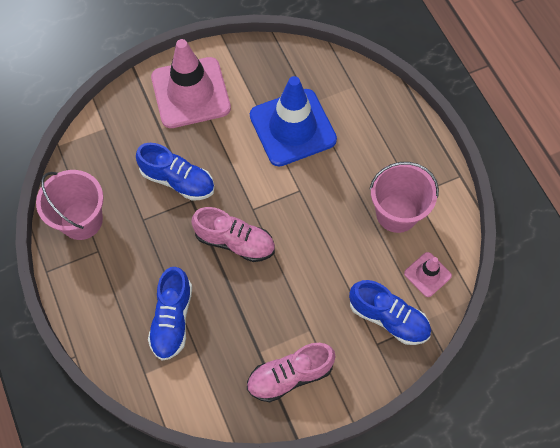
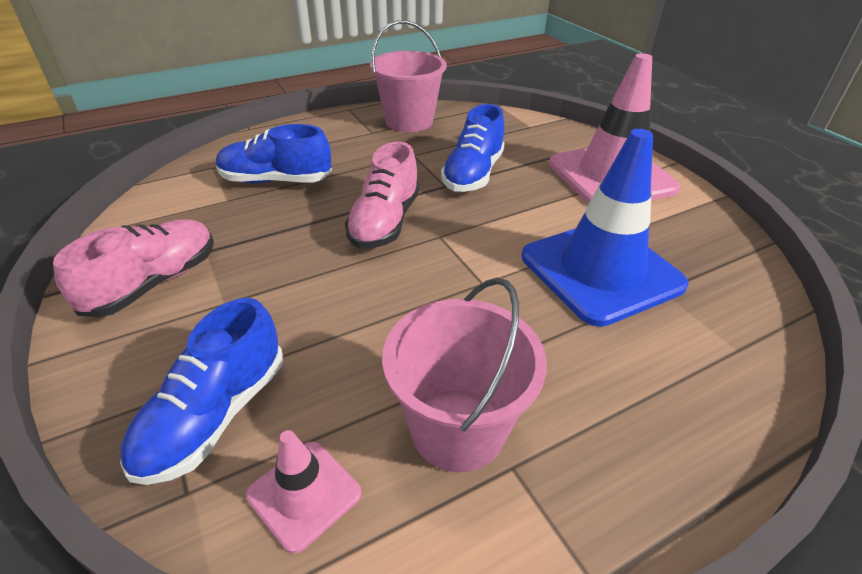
camera: 85 degrees right, 25 degrees down
(290, 376) = (154, 283): pink shoe -> pink shoe turned 60 degrees clockwise

